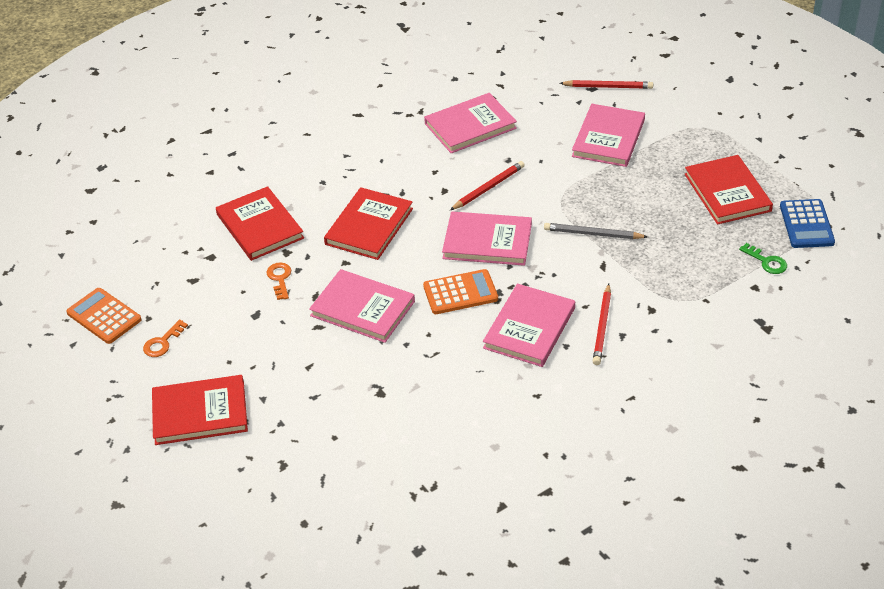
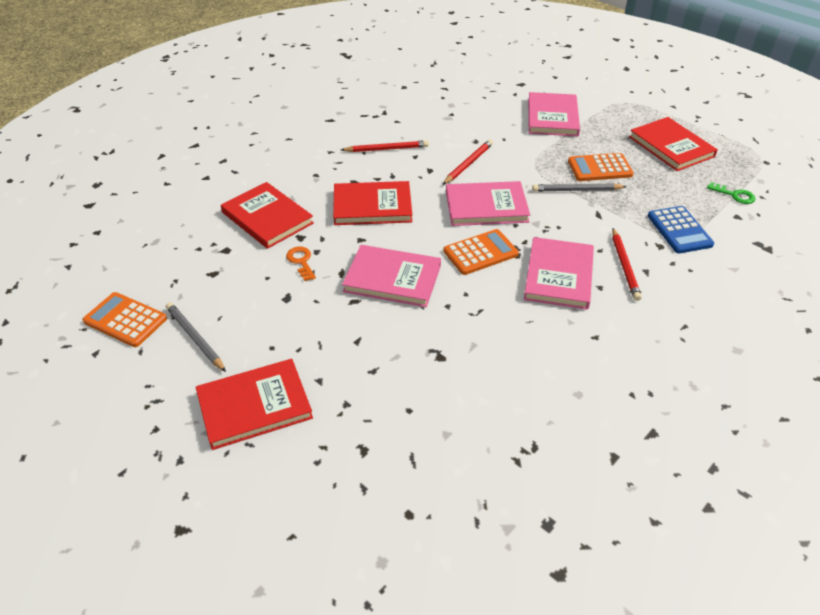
camera: 15 degrees left, 0 degrees up
(162, 343) = (195, 338): orange key -> grey pencil
(369, 226) = (372, 206): red book -> red book turned 75 degrees clockwise
(470, 126) = (432, 119): pink book -> none
(608, 87) = (533, 81): red pencil -> red pencil (386, 149)
(631, 210) = (599, 168): none -> orange calculator
(806, 224) = (749, 163): blue calculator -> blue calculator (679, 230)

